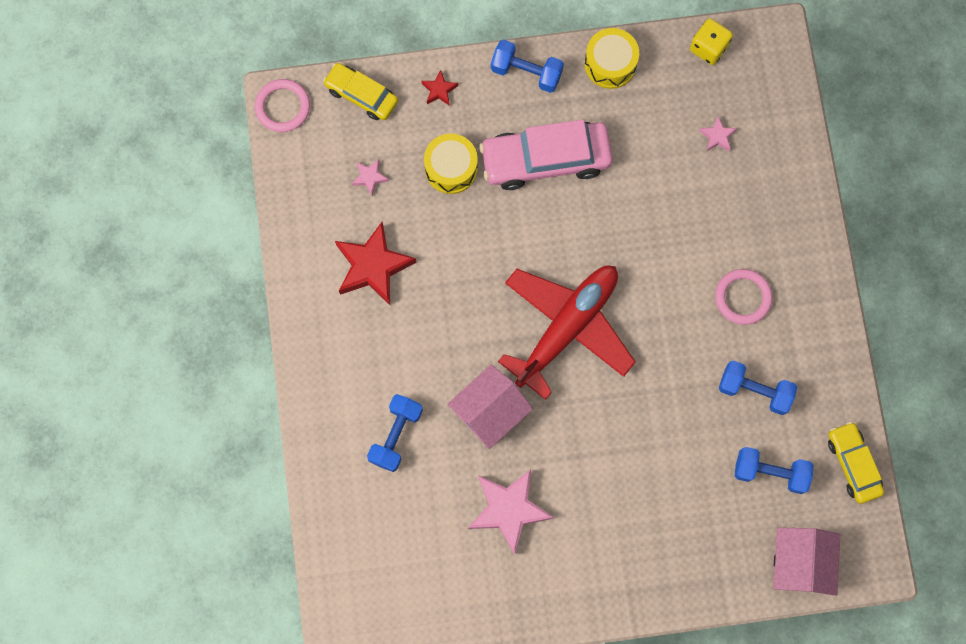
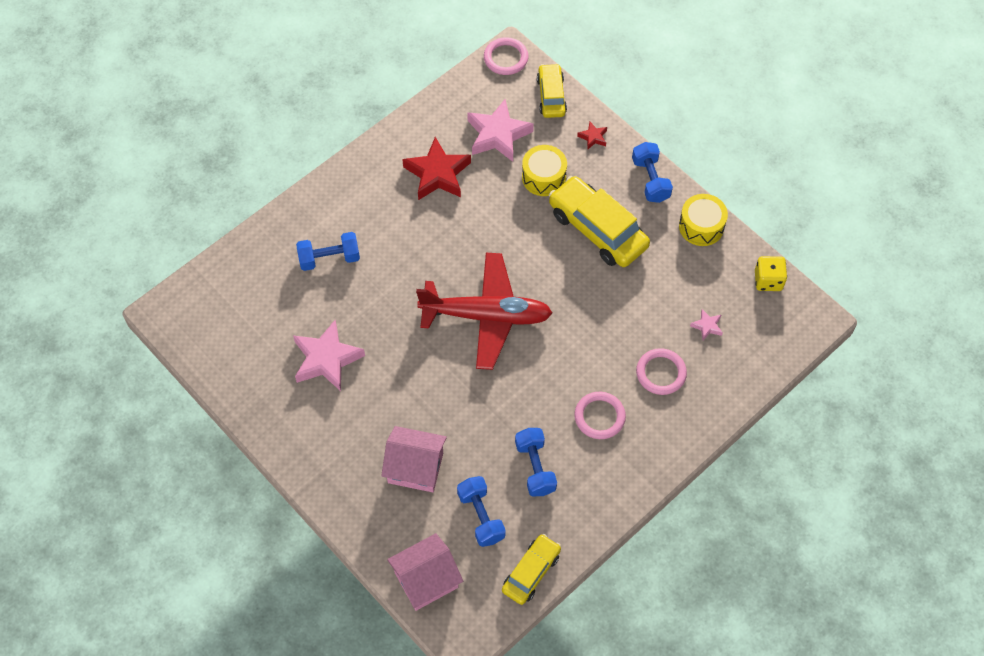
camera: 55 degrees right, 15 degrees down
(369, 177) = (498, 135): pink star -> pink star, size x2.19
(490, 411) = (389, 305): pink house -> pink house (415, 468)
(545, 159) = (597, 229): pink car -> yellow car
(736, 212) = (661, 373): none -> pink ring

